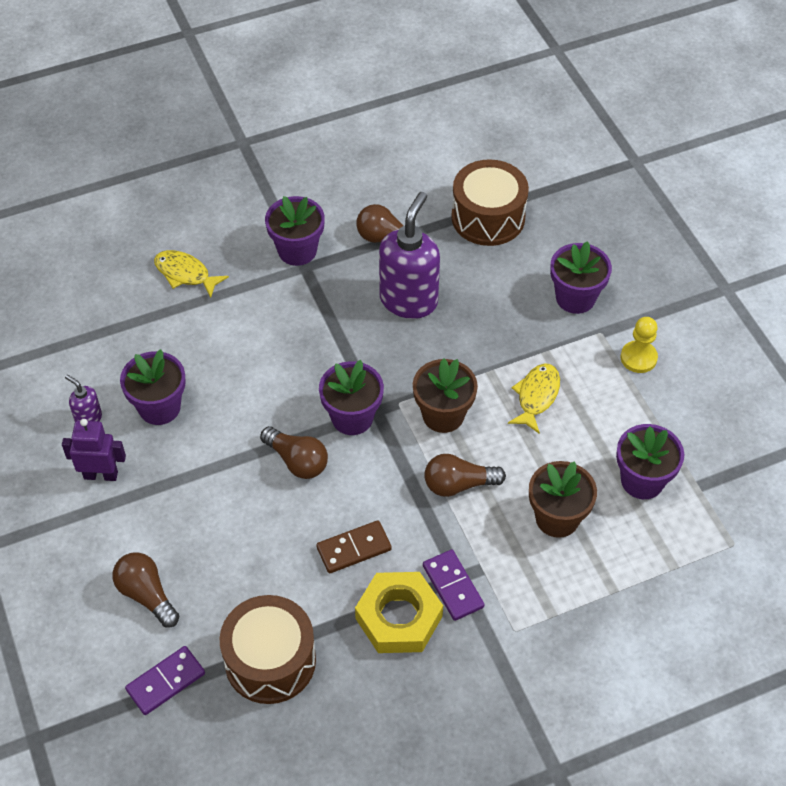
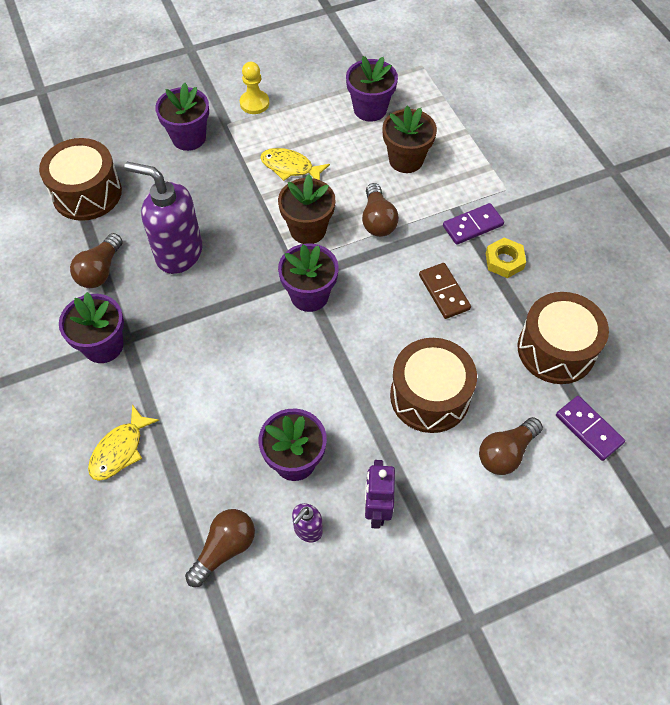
camera: 90 degrees left, 5 degrees up
(220, 526) = (429, 396): none -> brown drum
(297, 461) = (357, 337): brown light bulb -> brown light bulb (224, 549)
(398, 617) = (504, 261): yellow nut -> yellow nut, size x0.59

